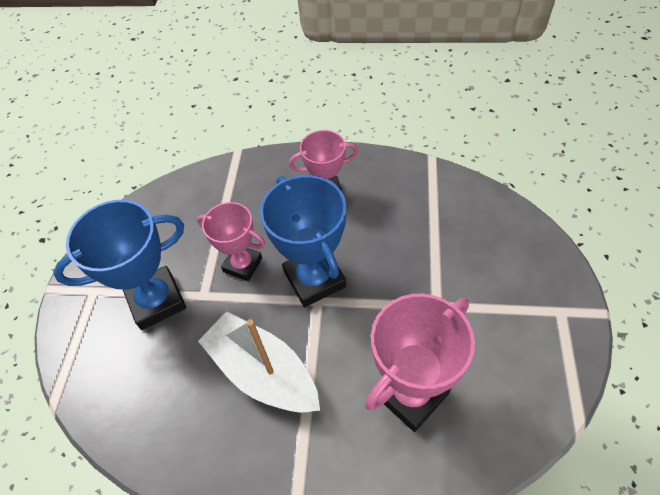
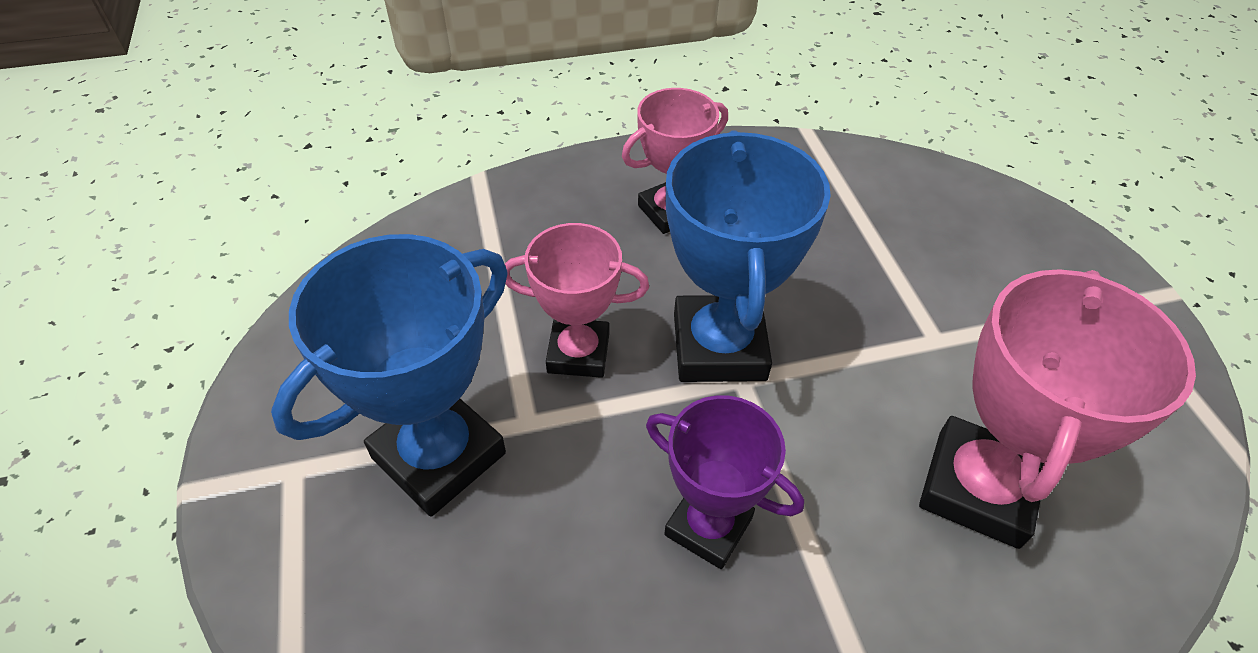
camera: 25 degrees left, 5 degrees down
(263, 372) = (708, 526): white boat -> purple trophy
(314, 279) = (719, 347): blue trophy -> blue trophy turned 45 degrees clockwise

